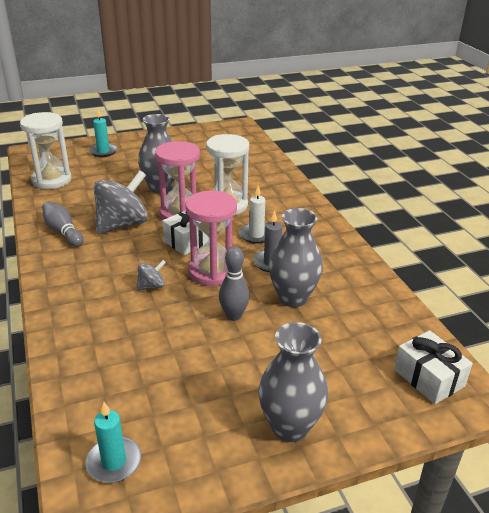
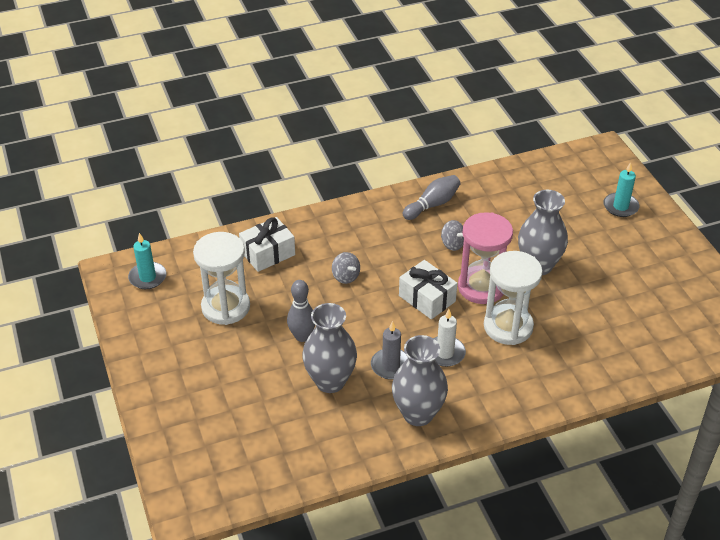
camera: 90 degrees right, 10 degrees up
(52, 180) = (537, 178): white hourglass -> white hourglass (225, 307)
(122, 224) = (452, 244): grey spinning top -> grey spinning top, size x0.46
(212, 272) = (371, 318): pink hourglass -> none
(290, 427) = (166, 373): grey vase -> grey vase (418, 414)
(429, 378) = (211, 477): white gift -> white gift (268, 253)

